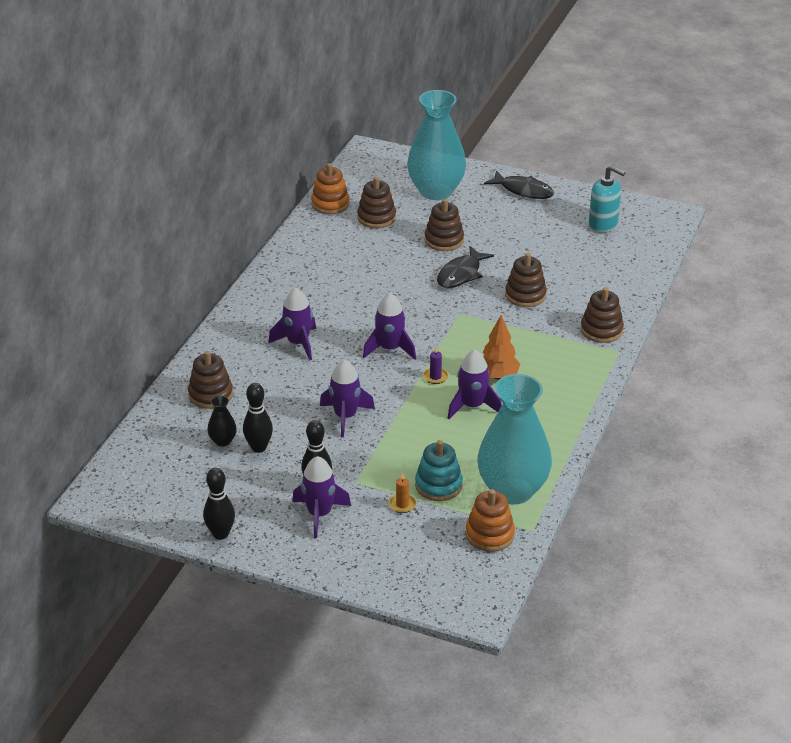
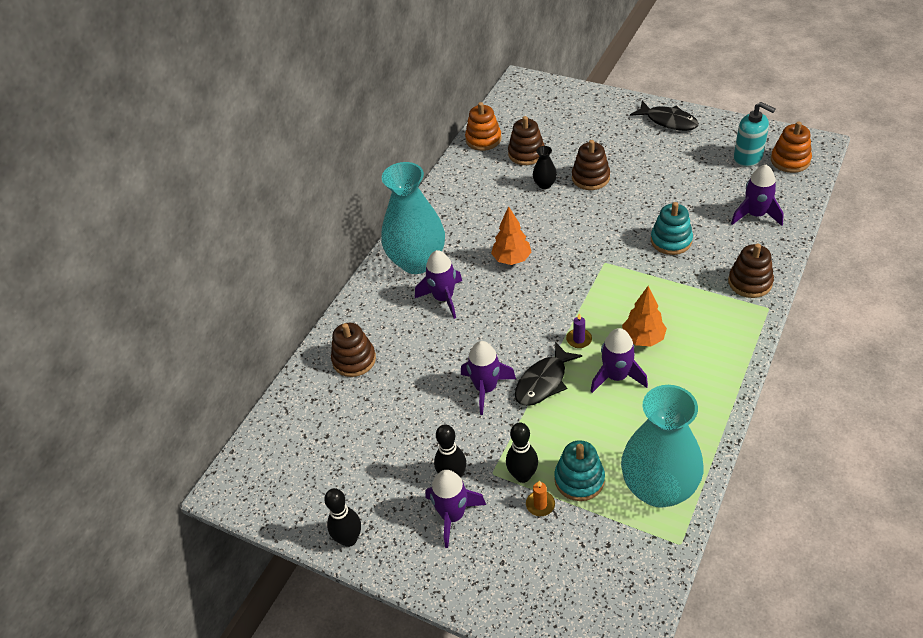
camera: 10 degrees right, 10 degrees up
(223, 441) = (361, 417): black vase -> black vase (544, 184)
(259, 447) = (396, 426): black bowling pin -> black bowling pin (523, 476)
(365, 310) = (511, 259): none -> orange tree
(390, 349) = (534, 305): purple rocket -> purple rocket (755, 215)
(436, 191) = (584, 123): turquoise vase -> turquoise vase (417, 261)
(461, 274) = (607, 216): black fish -> black fish (543, 382)
(489, 535) = (633, 549): orange stacking toy -> orange stacking toy (790, 160)
(525, 295) = (671, 240): brown stacking toy -> turquoise stacking toy

